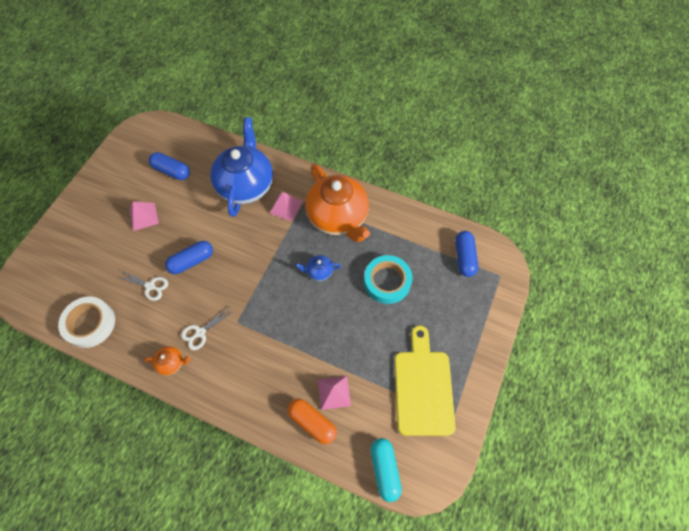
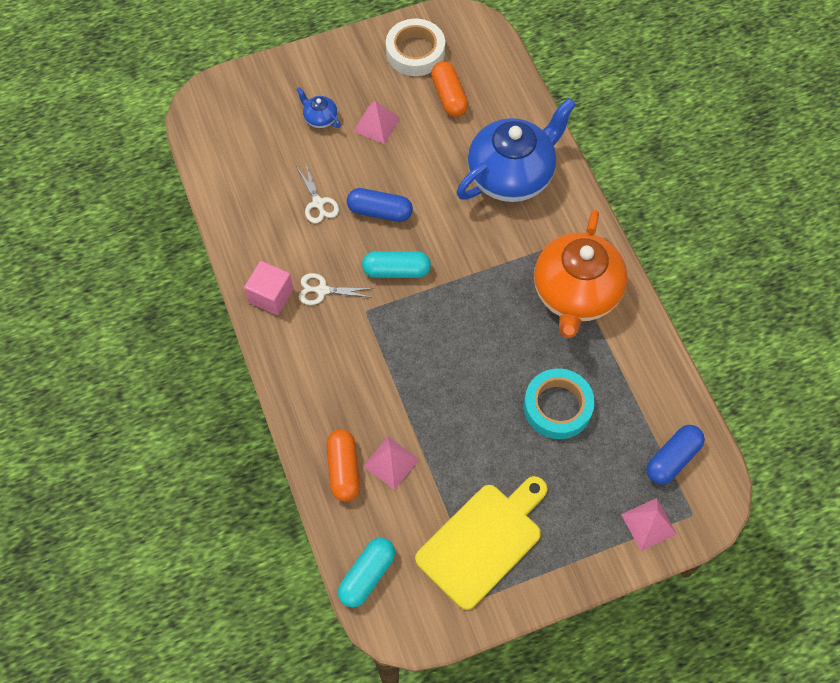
camera: 45 degrees right, 0 degrees up
(90, 324) = (233, 193): white tape -> white tape (415, 52)
(172, 171) = (449, 96): blue capsule -> orange capsule
(172, 363) = (271, 295): orange teapot -> pink cube
(233, 285) = (396, 270): none -> turquoise capsule
(285, 207) = (530, 234): pink pyramid -> pink pyramid (648, 524)
(319, 271) = (496, 333): blue teapot -> blue teapot (320, 118)

